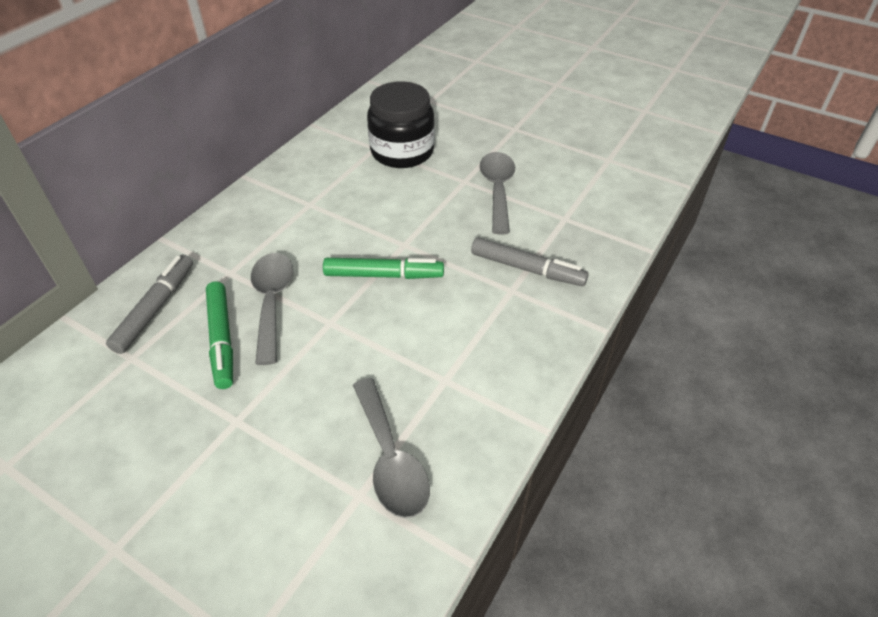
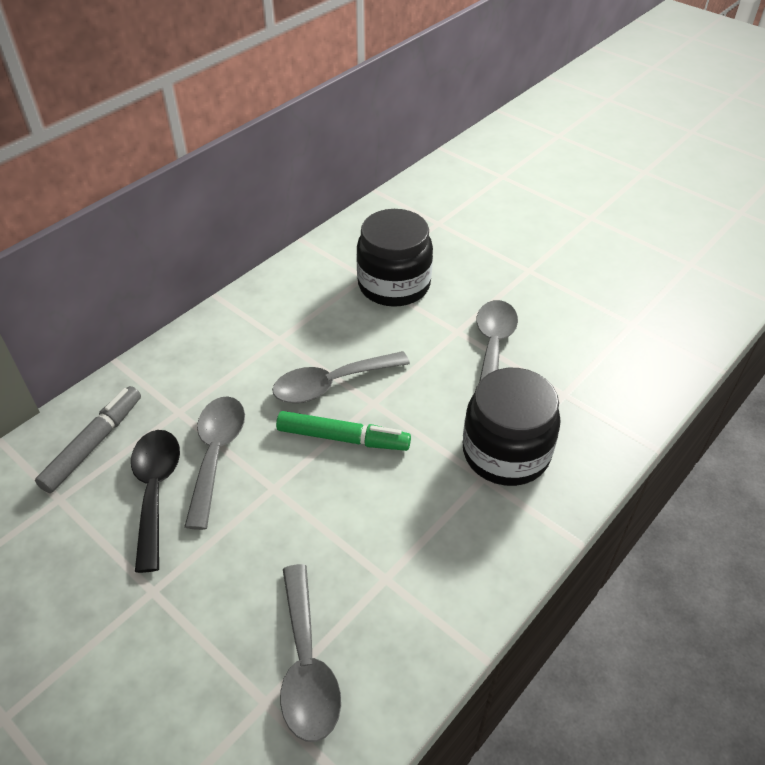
camera: 10 degrees right, 0 degrees up
(222, 338) = (155, 490): green marker -> black spoon
(364, 234) = (331, 384): none -> grey spoon
(526, 268) = (506, 452): grey marker -> black jar

